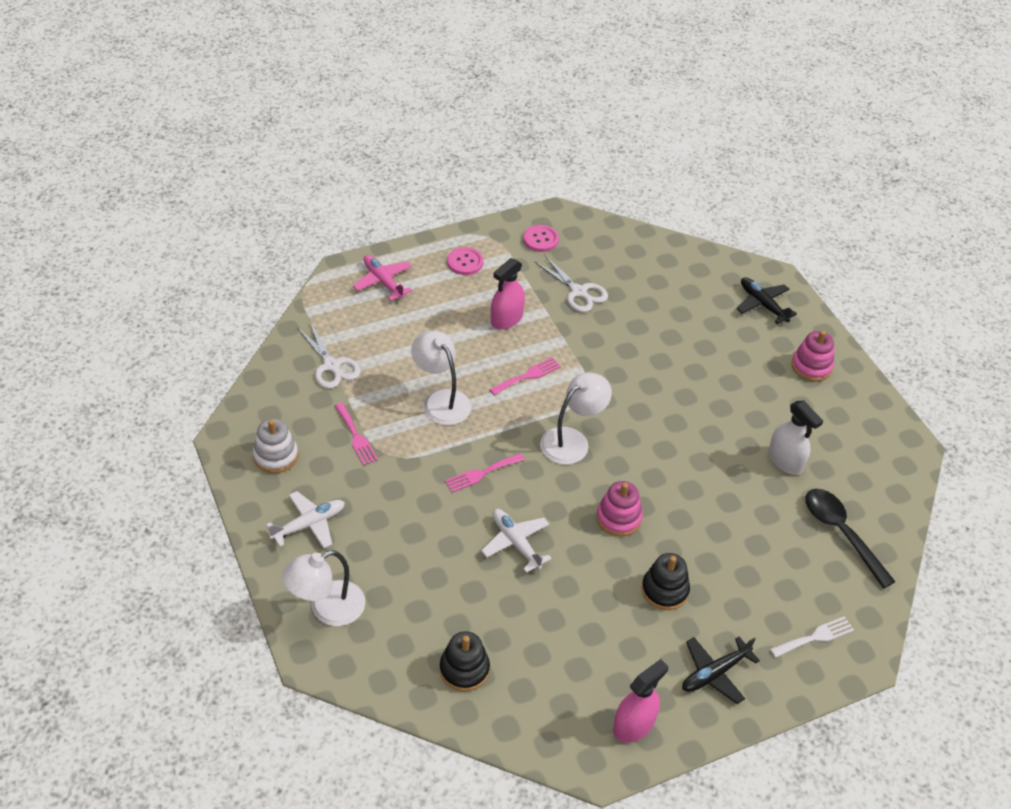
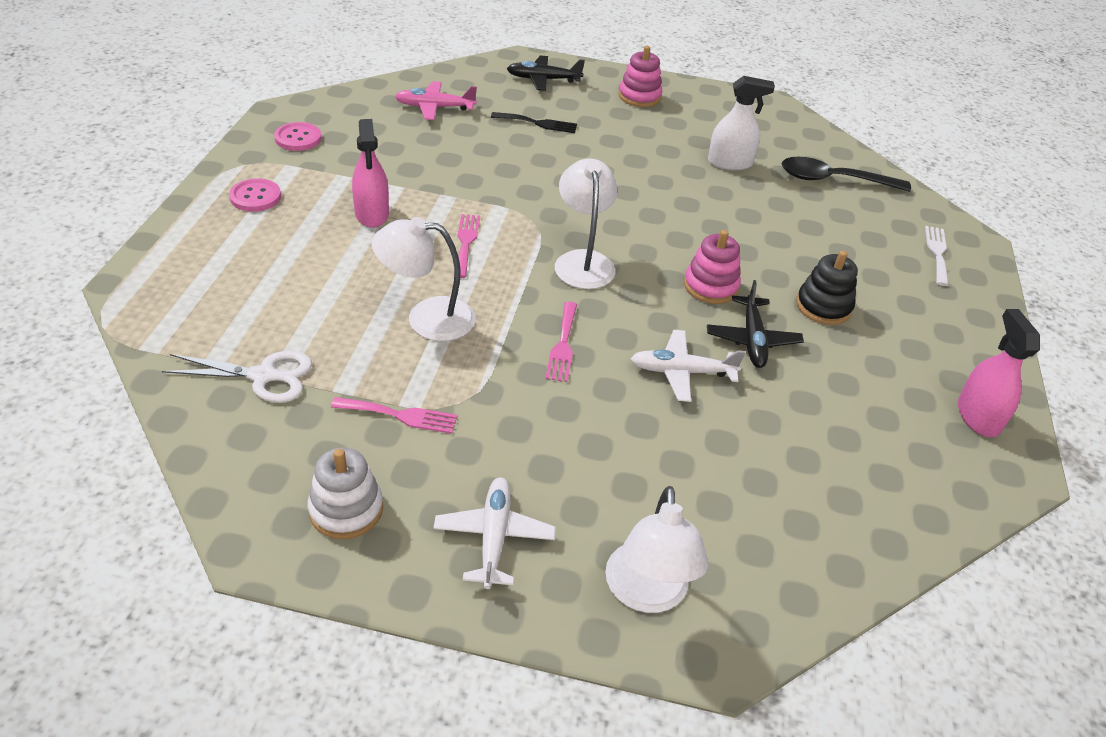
camera: 55 degrees left, 5 degrees down
(383, 281) = (194, 265): pink plane -> pink plane (434, 107)
(464, 669) = (828, 509): black stacking toy -> none
(578, 292) = (398, 155): white scissors -> none
(701, 334) = (538, 123): none -> black fork
(714, 673) = (943, 330): black plane -> black plane (752, 340)

